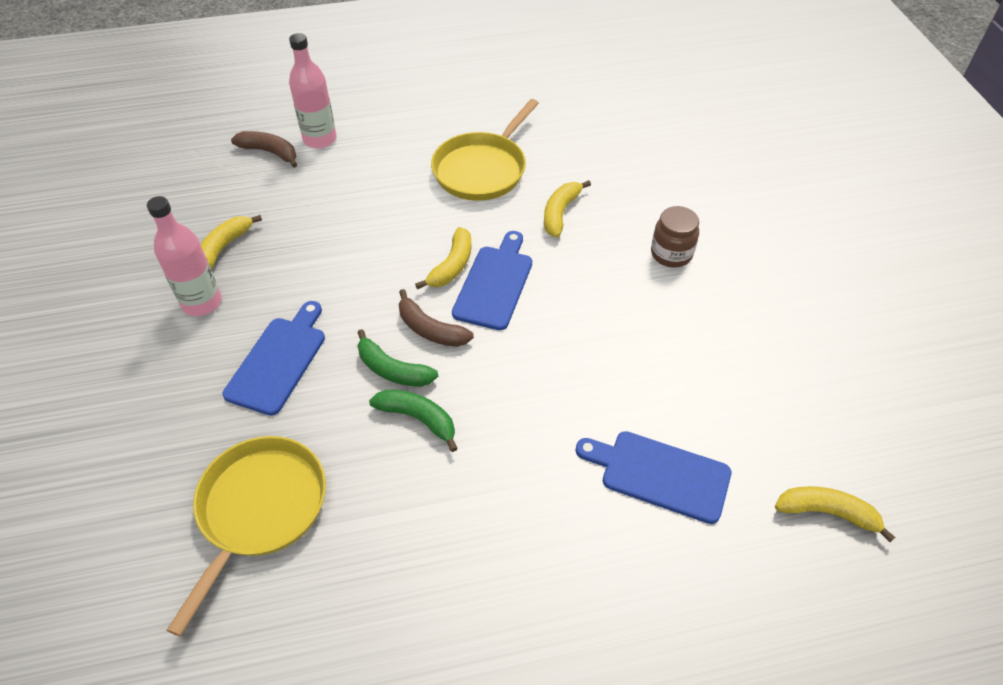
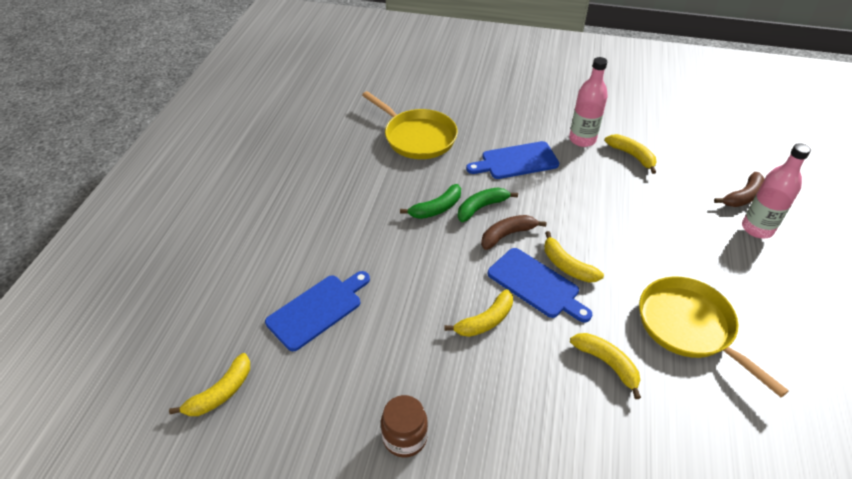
camera: 115 degrees right, 5 degrees down
(278, 361) = (516, 161): blue cutting board -> blue cutting board turned 120 degrees clockwise
(569, 311) = (485, 321): none -> yellow banana
(671, 254) = (518, 430): brown jar -> brown jar (405, 437)

